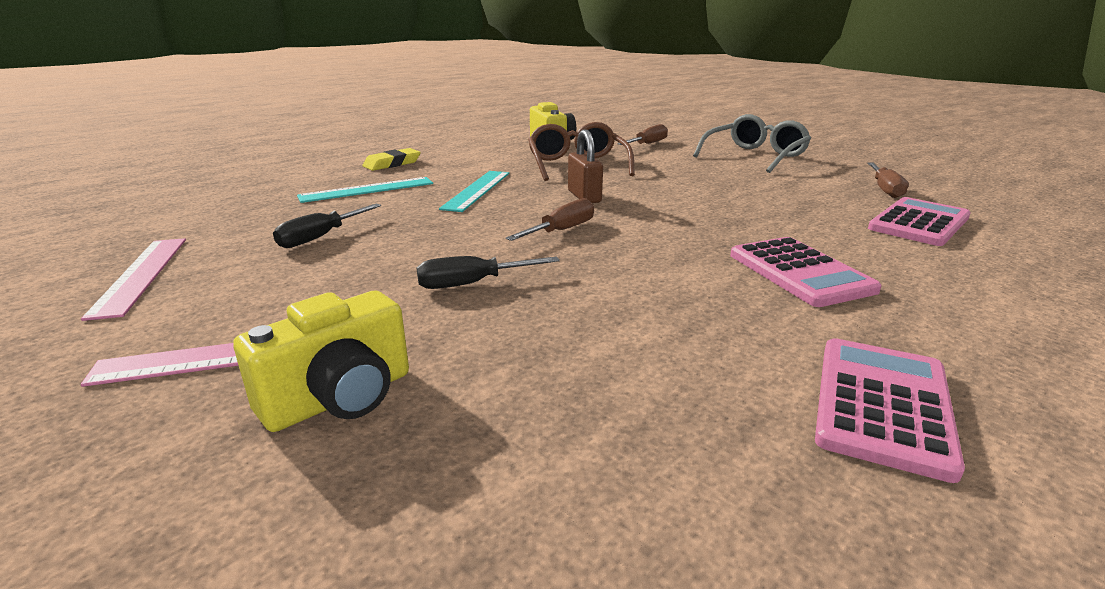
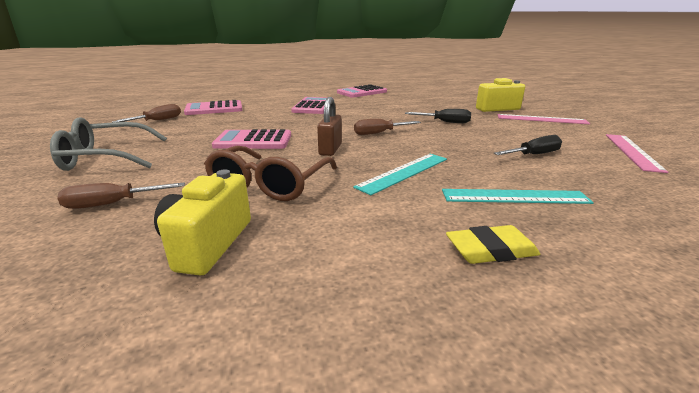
camera: 150 degrees left, 0 degrees up
(688, 189) = (253, 141): none -> pink calculator

